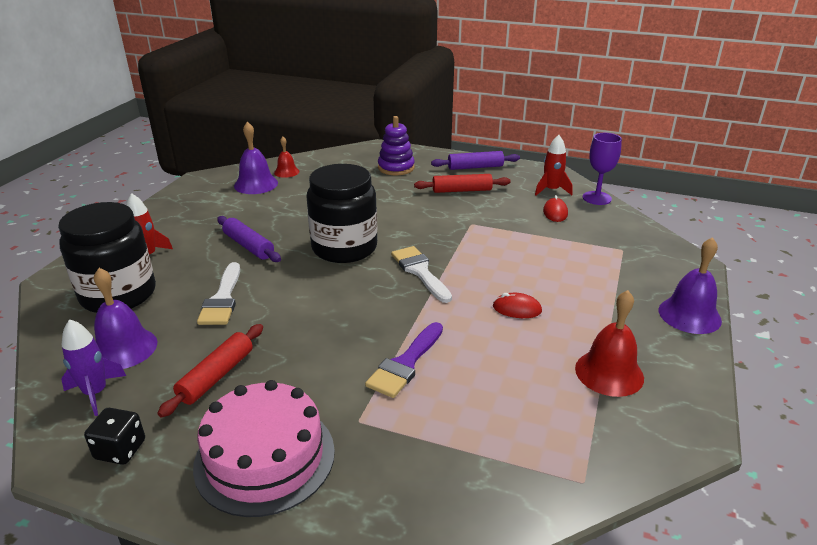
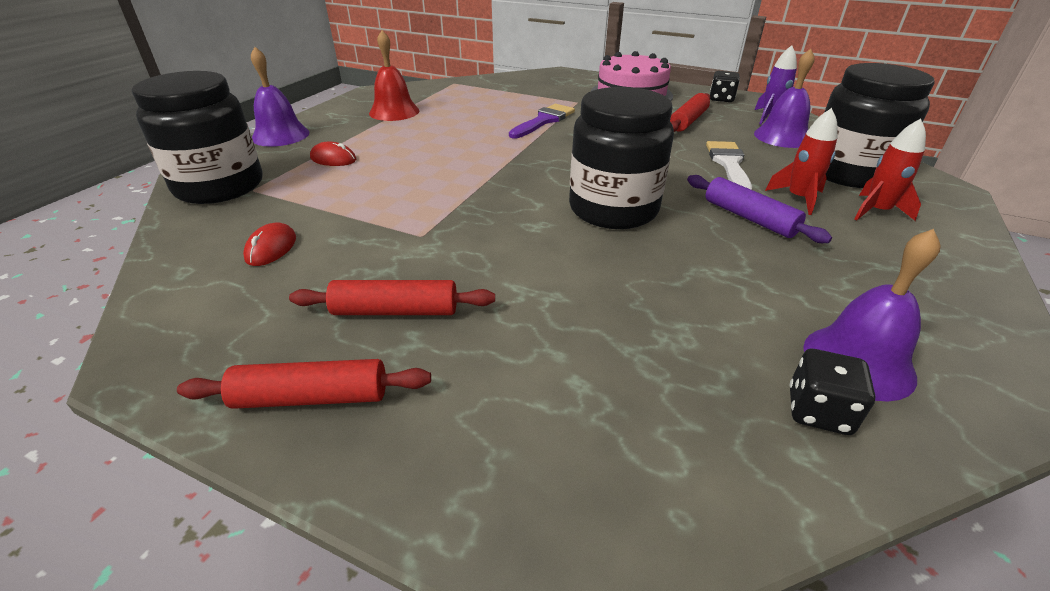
camera: 175 degrees left, 5 degrees up
(286, 172) = (818, 411): red bell -> black dice
(396, 168) = (523, 410): purple stacking toy -> none
(420, 271) = (517, 178): white brush -> none
(475, 167) = (311, 397): purple rolling pin -> red rolling pin
(517, 309) = (432, 145): red mouse -> red mouse (333, 159)
(551, 190) = (217, 300): red rocket -> red rocket (798, 198)
(597, 198) = (159, 275): purple goblet -> none
(651, 251) = (220, 186): none -> black jar

